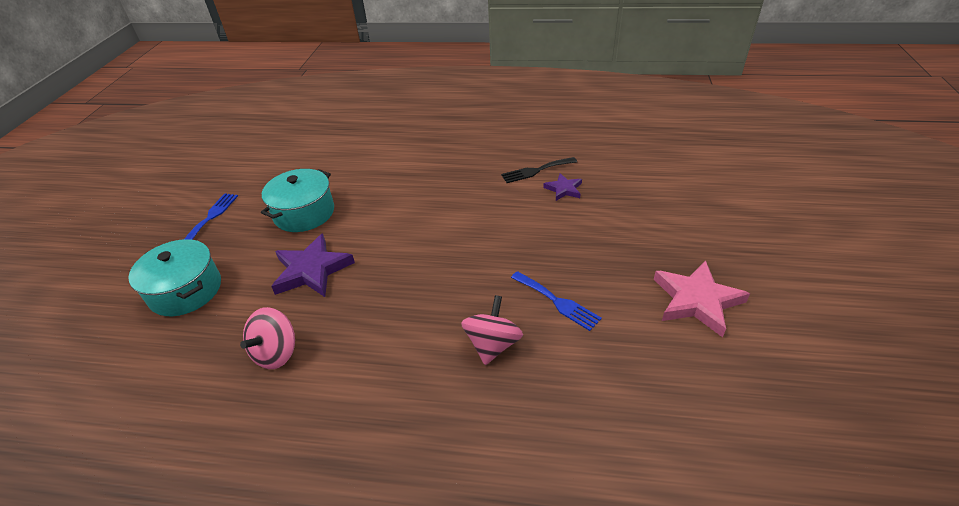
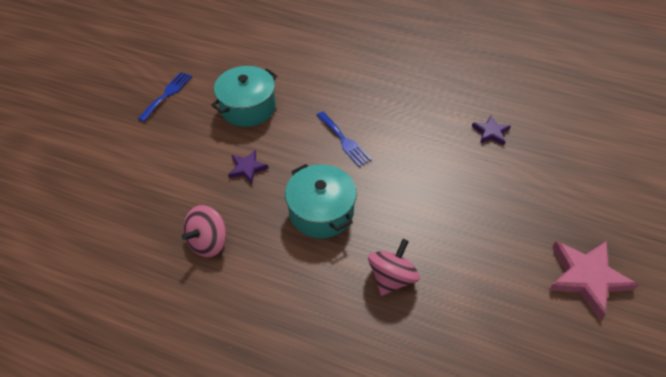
camera: 10 degrees right, 10 degrees up
(186, 290) = (140, 165): turquoise pot -> turquoise pot (321, 212)
(312, 270) = (247, 168): purple star -> purple star, size x0.55
(536, 171) = (468, 106): black fork -> none
(557, 302) = (457, 249): blue fork -> blue fork (344, 140)

